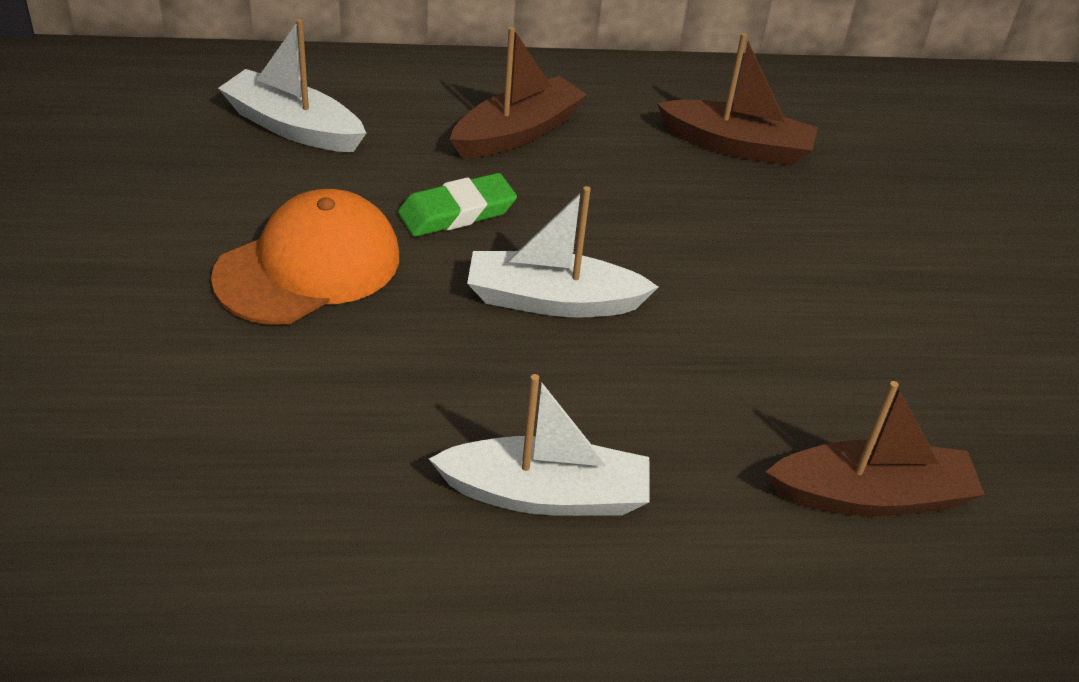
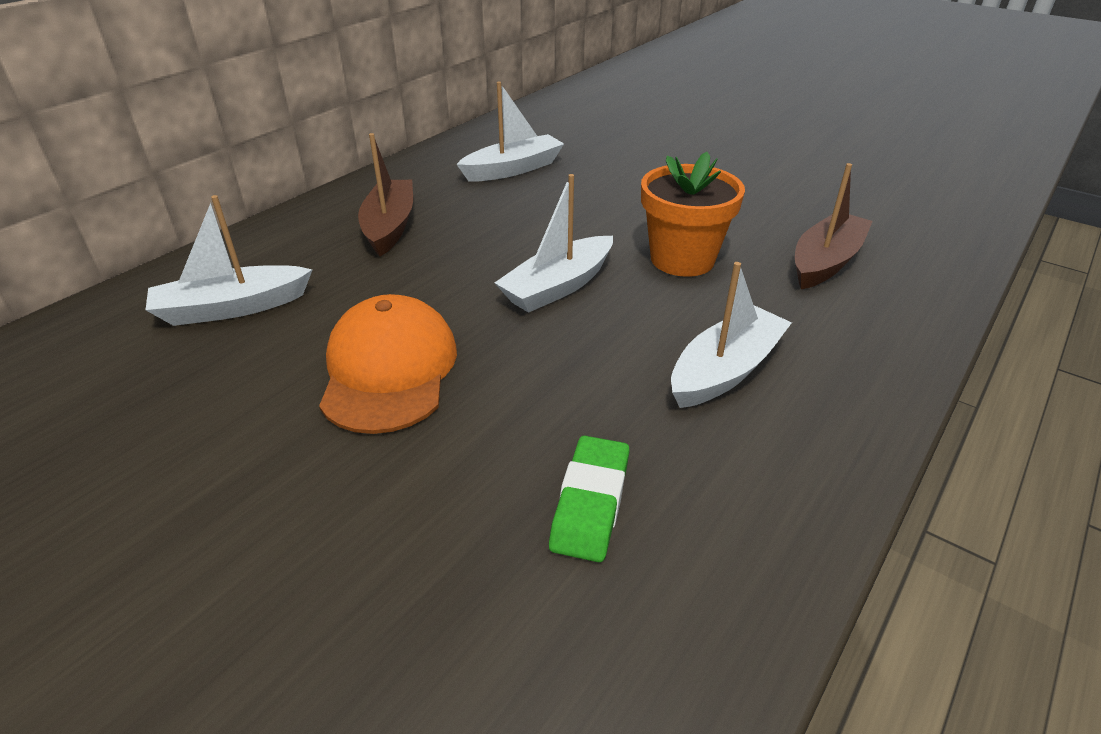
camera: 45 degrees left, 5 degrees down
(457, 212) = (428, 282): green eraser -> green eraser (590, 503)
(719, 368) = (682, 259): none -> orange flower pot
(737, 146) = (513, 169): brown boat -> white boat

